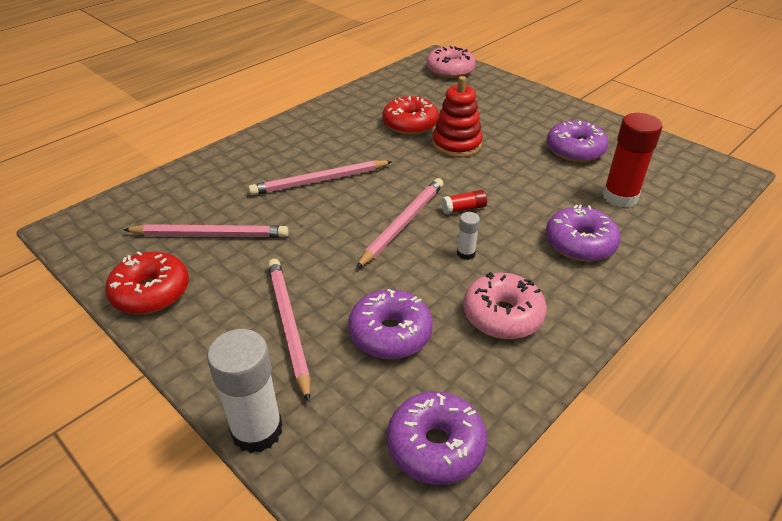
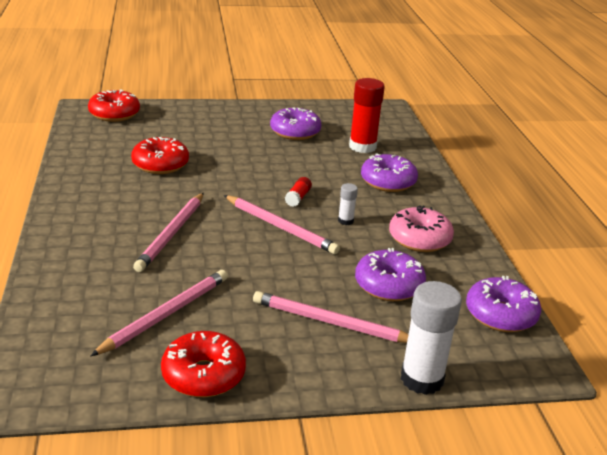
camera: 55 degrees left, 10 degrees down
(402, 223) = (280, 227): pink pencil -> pink pencil turned 150 degrees clockwise
(450, 70) = (114, 114): pink donut -> red donut
(456, 144) = (219, 162): red stacking toy -> none

